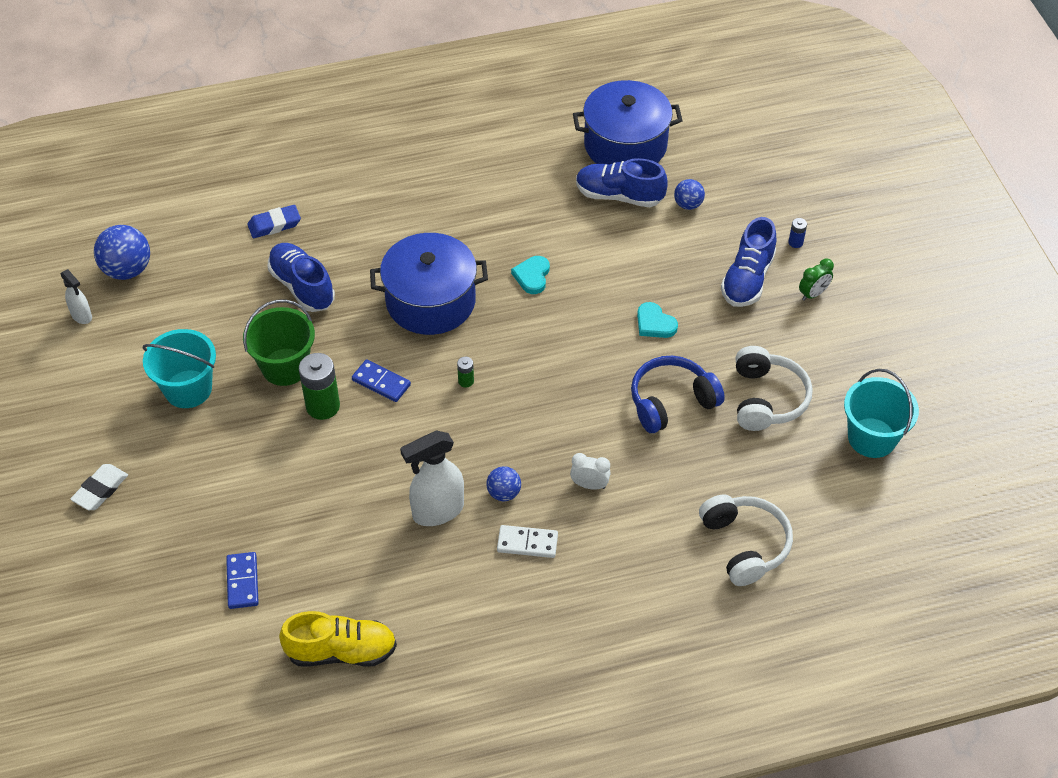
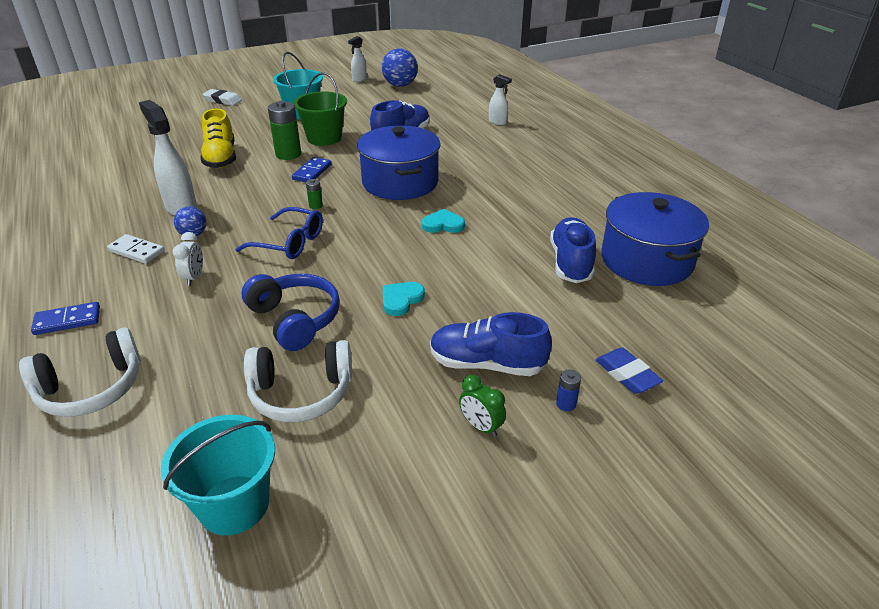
camera: 80 degrees right, 15 degrees down
(242, 582) = (138, 147): blue domino -> blue domino (67, 321)
(274, 225) = (458, 119): blue eraser -> blue eraser (627, 374)
(296, 188) = (497, 122): none -> white spray bottle
(341, 651) = (63, 185): yellow shoe -> yellow shoe (221, 158)
(527, 543) = (136, 251): white domino -> white domino turned 60 degrees counterclockwise
(539, 405) = (289, 242): none -> blue glasses
(688, 204) = (583, 309): blue ball -> none

